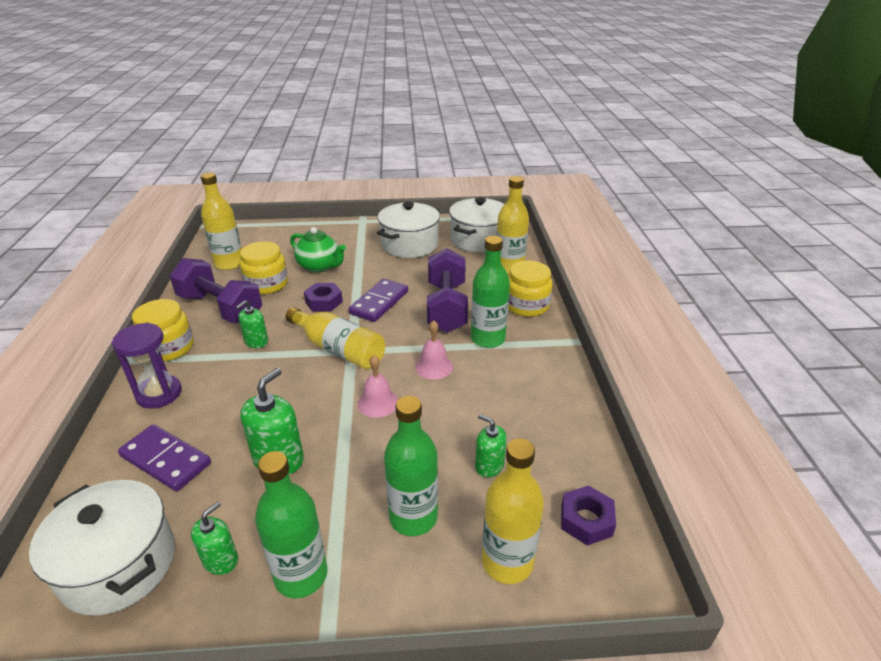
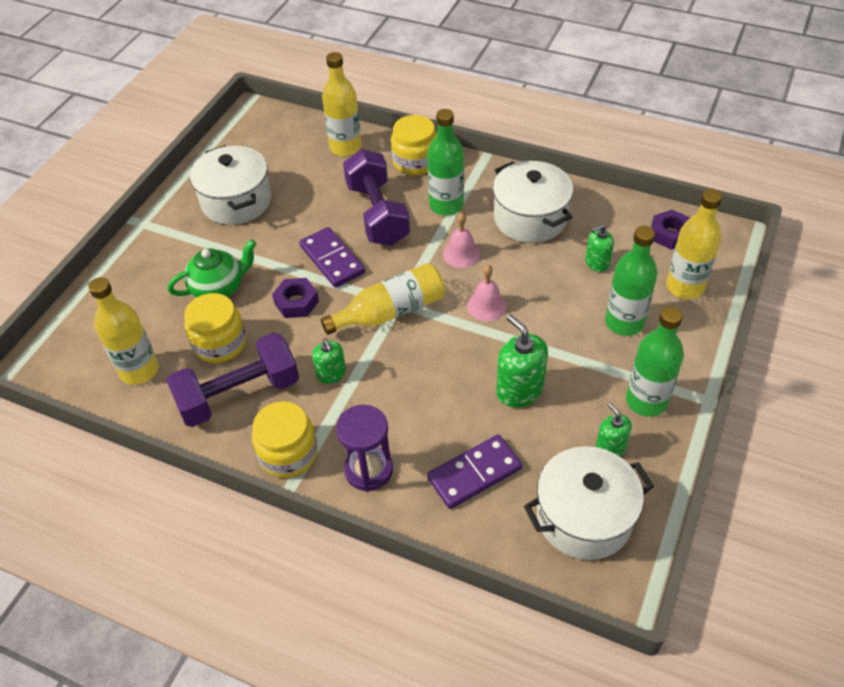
camera: 60 degrees left, 15 degrees up
(446, 307) = (377, 214): purple dumbbell -> purple dumbbell turned 45 degrees clockwise
(478, 240) = (273, 147): white pot -> white pot (530, 218)

